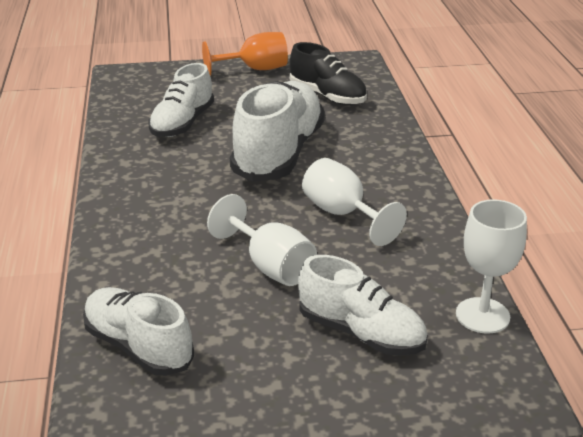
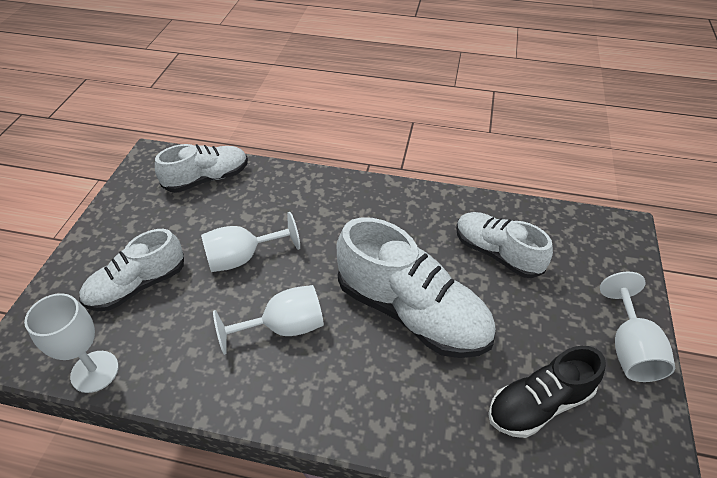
camera: 110 degrees right, 15 degrees up
(255, 69) = (629, 348): orange goblet -> white goblet

